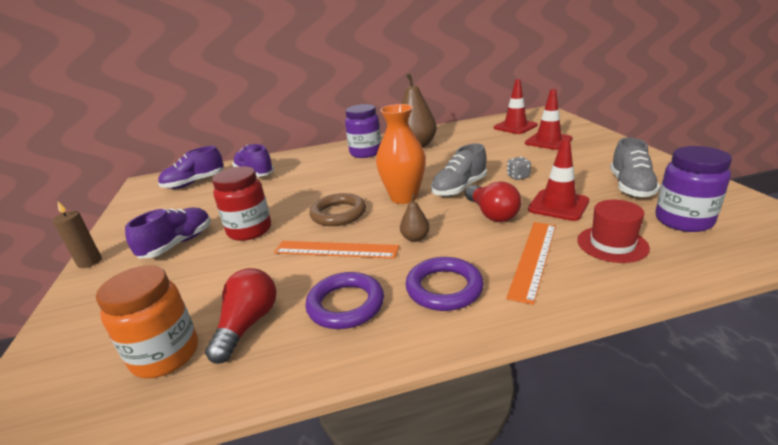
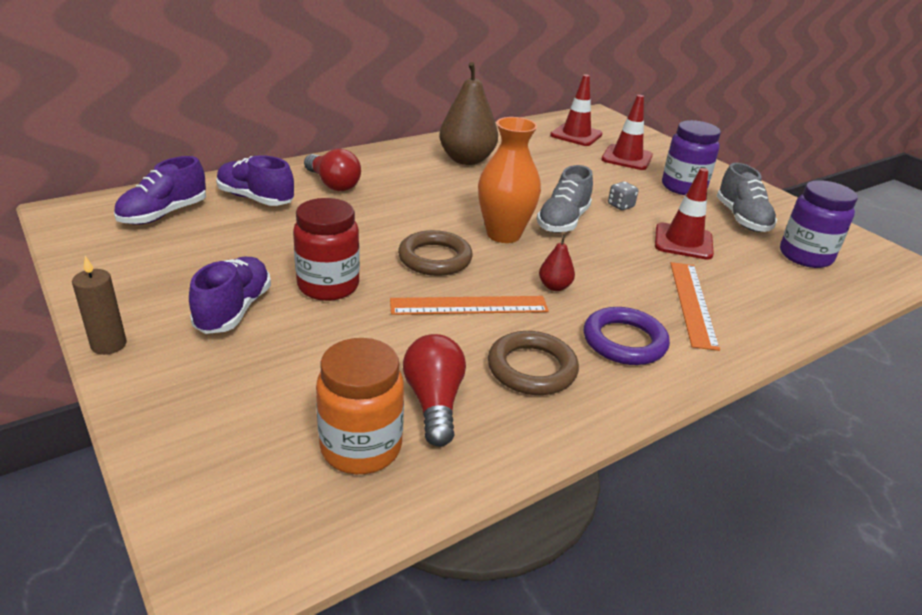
camera: 25 degrees left, 5 degrees up
(346, 304) = (532, 368): purple ring -> brown ring
(366, 153) = (403, 168): purple jar -> purple jar (683, 187)
(415, 238) = (554, 286): brown pear -> red pear
(492, 214) = (620, 254): red light bulb -> red light bulb (333, 184)
(612, 244) = (756, 284): red hat -> none

